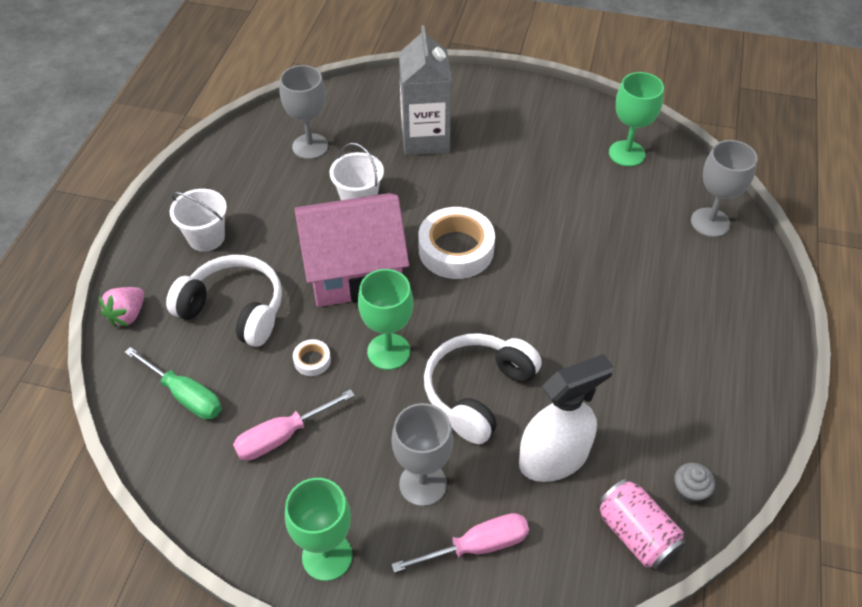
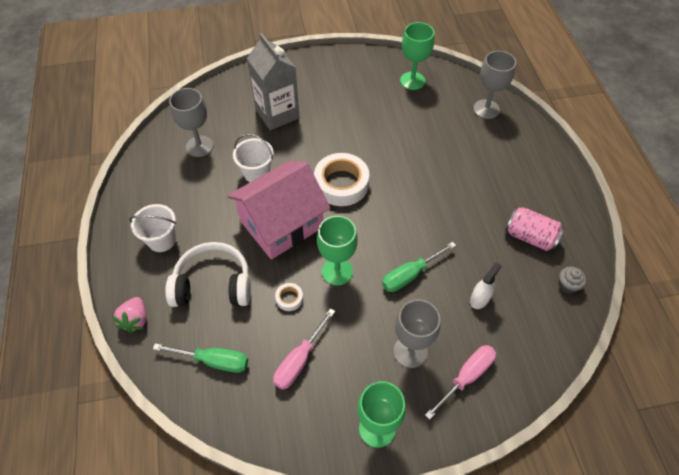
camera: 25 degrees left, 5 degrees up
(477, 392) = (409, 275): white headphones -> green screwdriver
(553, 458) = (479, 299): white spray bottle -> white spray bottle, size x0.51
(636, 534) = (553, 325): pink can -> pink can (530, 236)

